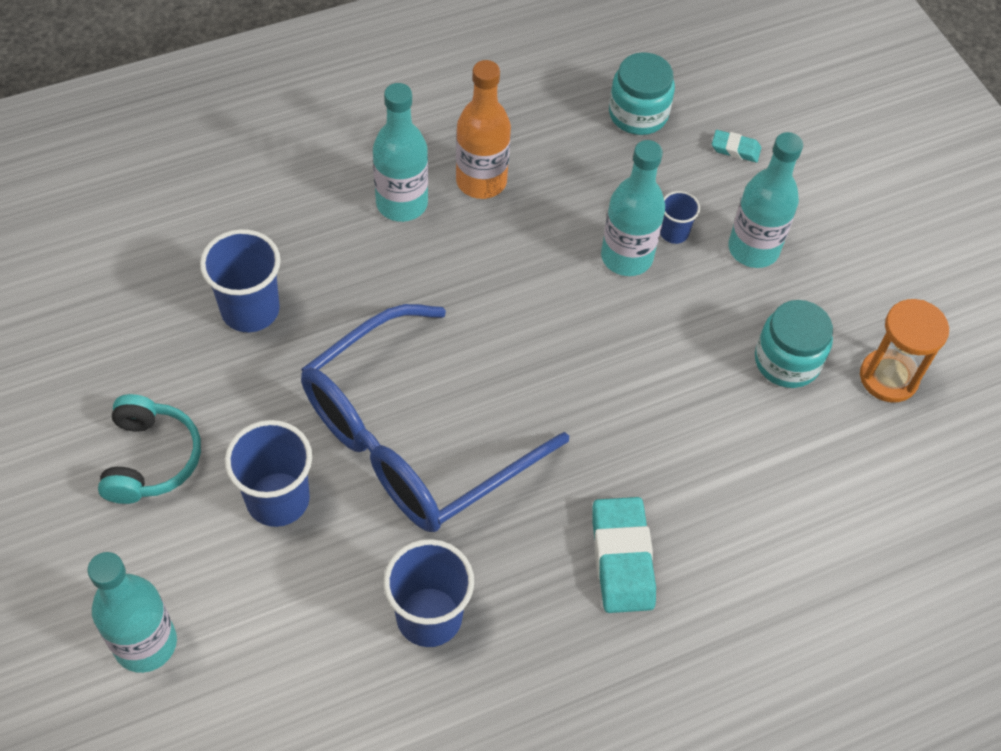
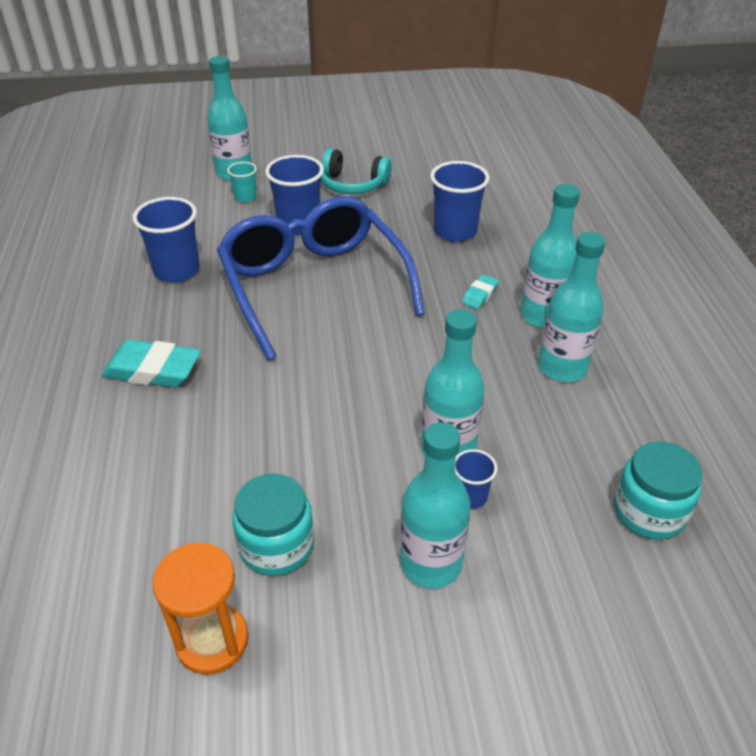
camera: 110 degrees right, 15 degrees down
(218, 598) = (245, 197): none -> turquoise cup
(481, 181) = (562, 368): orange bottle -> turquoise bottle
(735, 149) = (587, 596): turquoise eraser -> turquoise eraser (480, 295)

